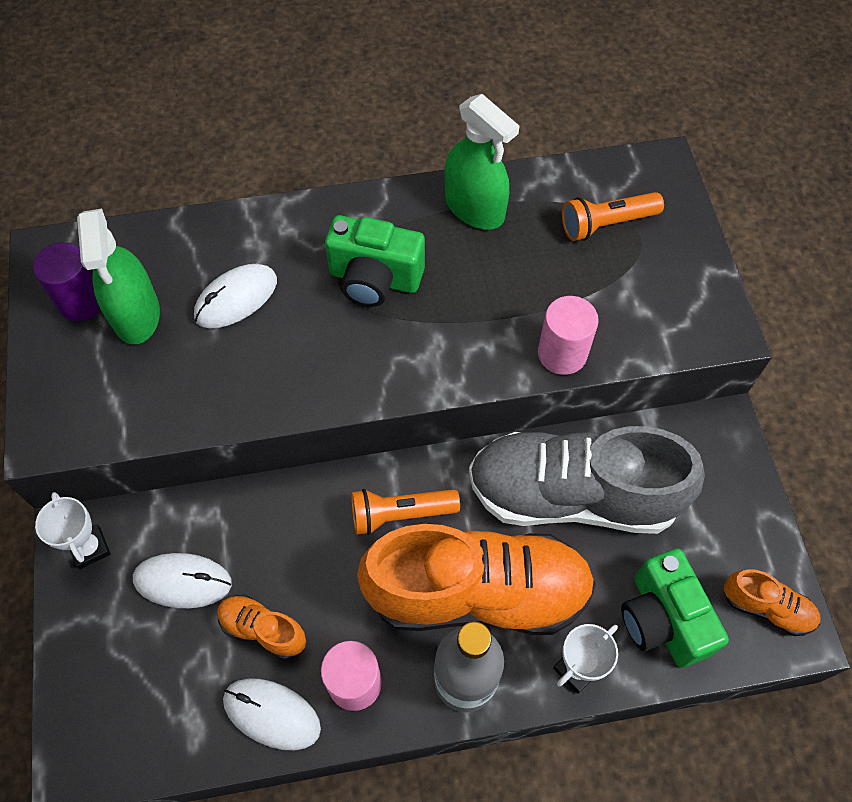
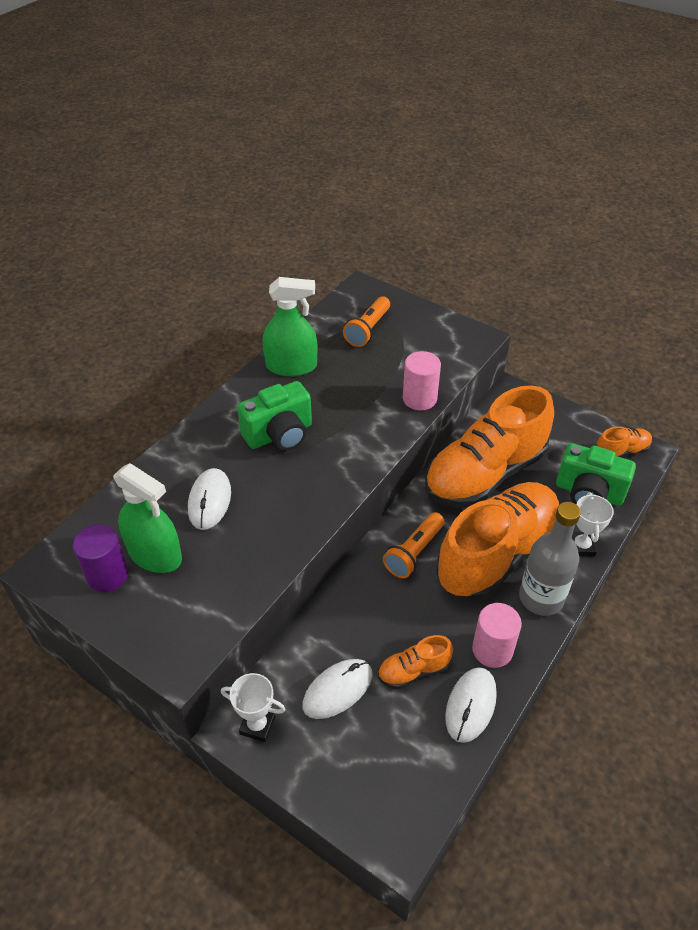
camera: 45 degrees left, 15 degrees down
(272, 714) = (470, 705): white mouse -> white mouse turned 45 degrees counterclockwise
(572, 495) = (484, 474): grey shoe -> orange shoe

